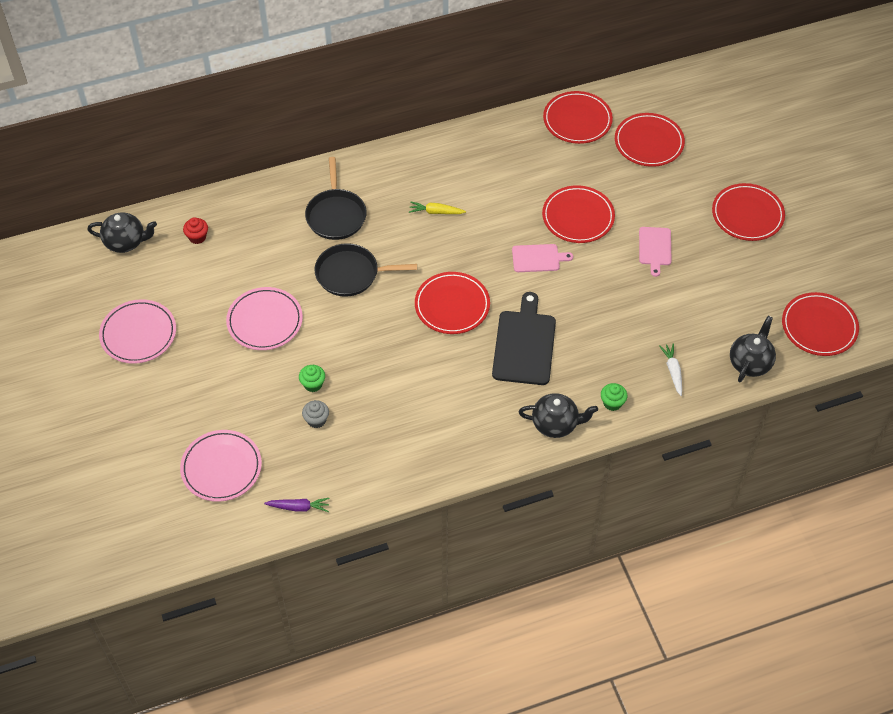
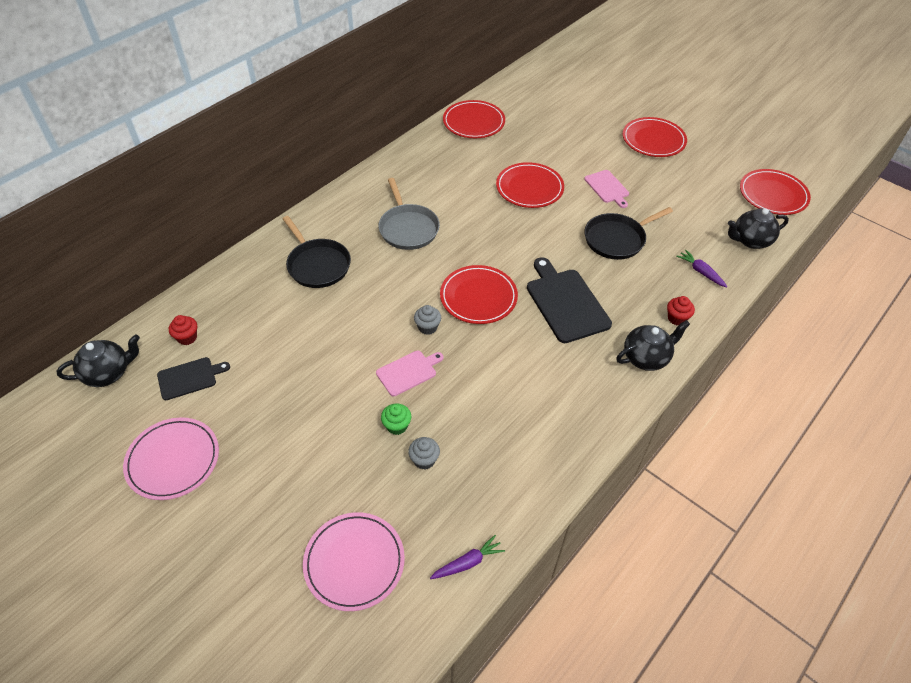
camera: 30 degrees left, 5 degrees down
(182, 273) = (189, 378): none -> black cutting board
(265, 321) = (307, 387): pink plate -> none
(350, 274) = (365, 309): black pan -> black pan (617, 239)
(390, 313) = (427, 327): none -> grey cupcake
(436, 212) = (408, 228): yellow carrot -> grey pan
(538, 258) = (522, 230): pink cutting board -> pink cutting board (408, 372)
(612, 403) = (676, 318): green cupcake -> red cupcake
(649, 142) = (540, 119): red plate -> none
(673, 371) = (700, 272): white carrot -> purple carrot
(750, 362) = (750, 240): black teapot -> black teapot turned 105 degrees counterclockwise

